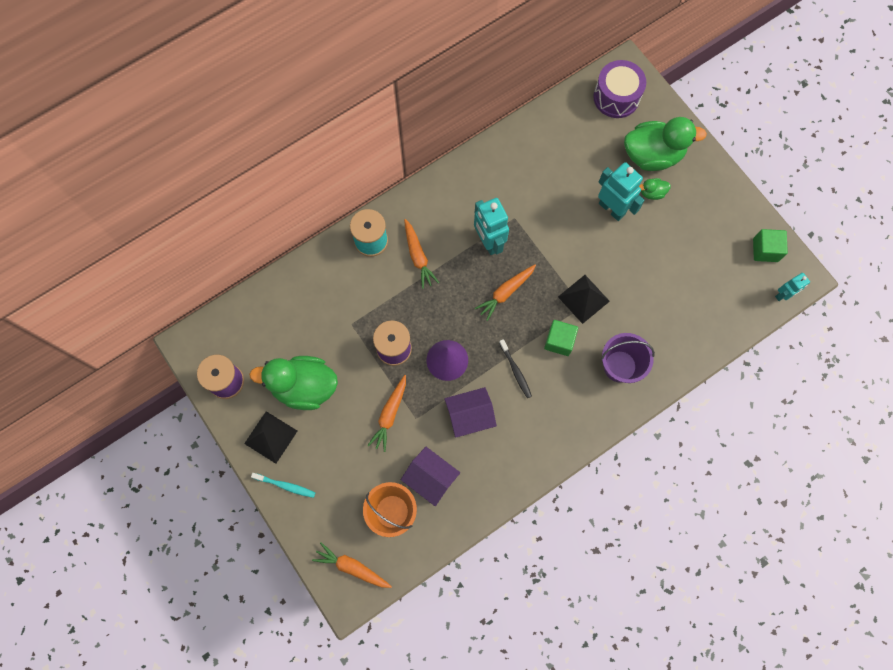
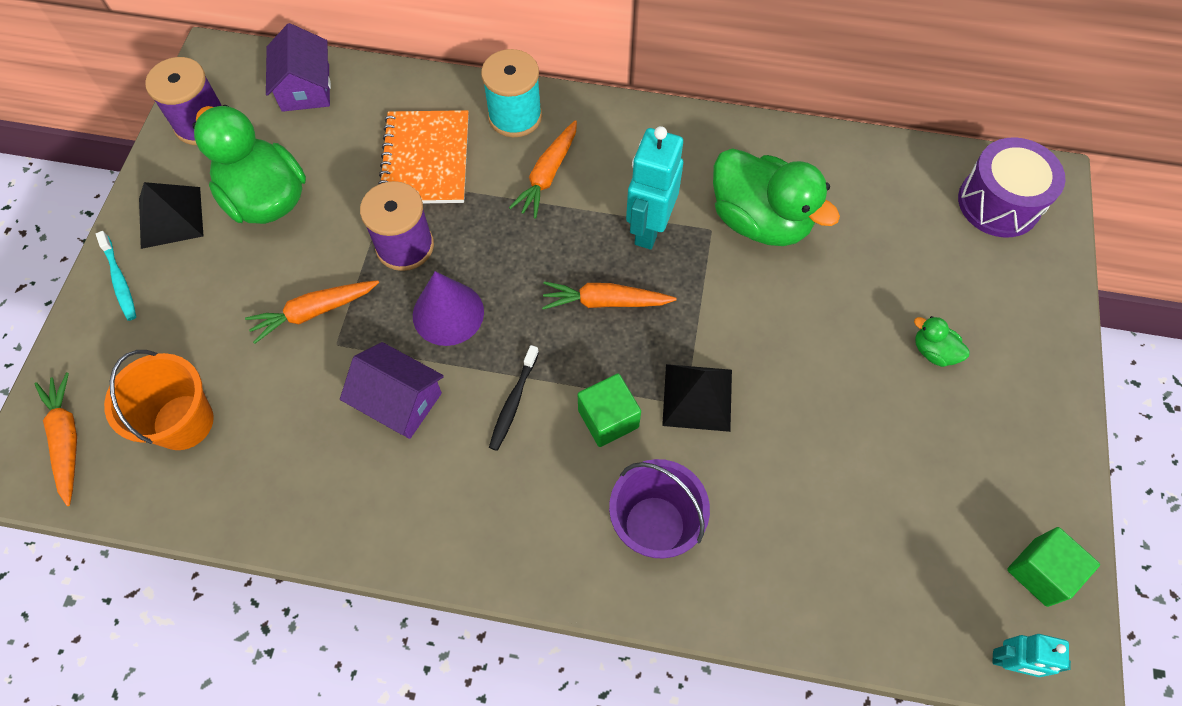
camera: 45 degrees right, 10 degrees down
(355, 300) = (425, 159): none -> orange notebook
(430, 478) = (270, 428): purple house -> purple house (305, 87)
(612, 208) = (854, 324): turquoise robot -> none
(652, 155) = (982, 308): green duck -> green duck (760, 220)

